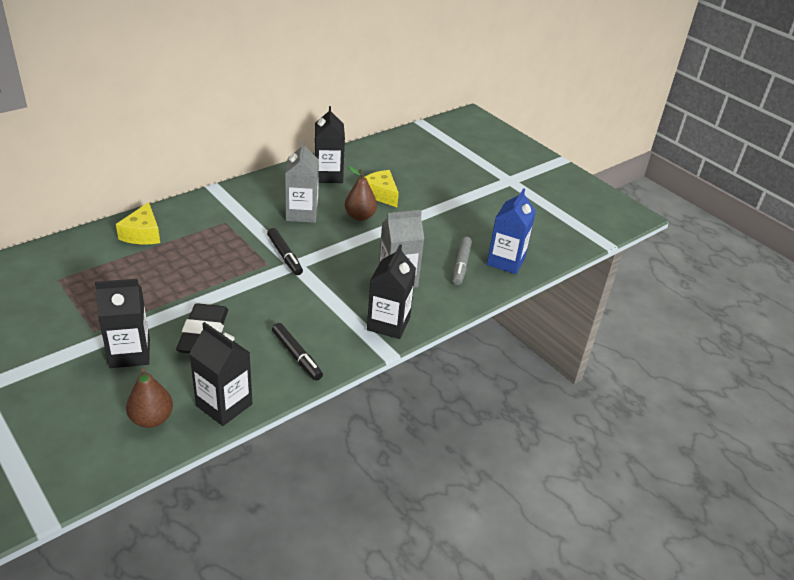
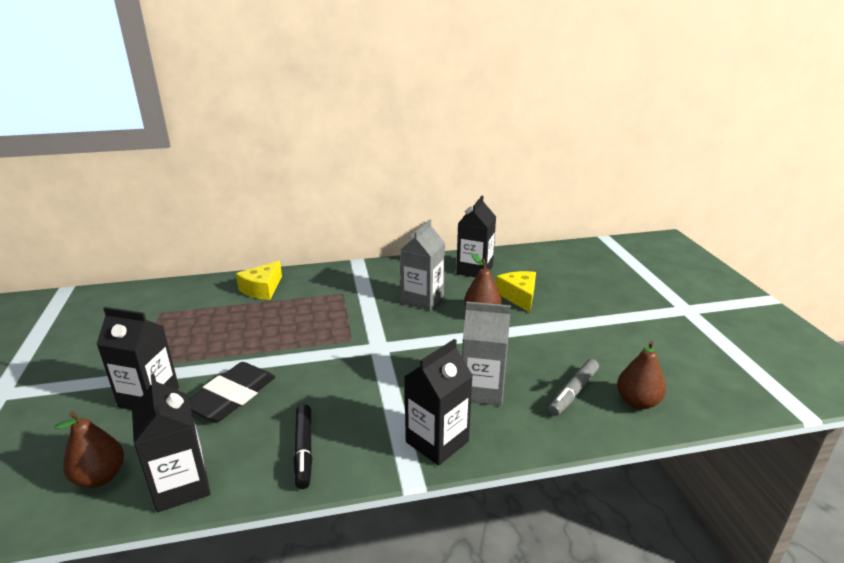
camera: 30 degrees right, 10 degrees down
(285, 256) = (375, 336): black marker -> none
(506, 261) = (637, 402): blue carton -> brown pear

